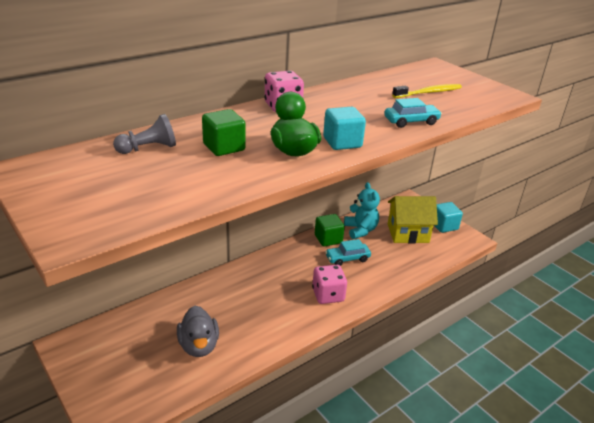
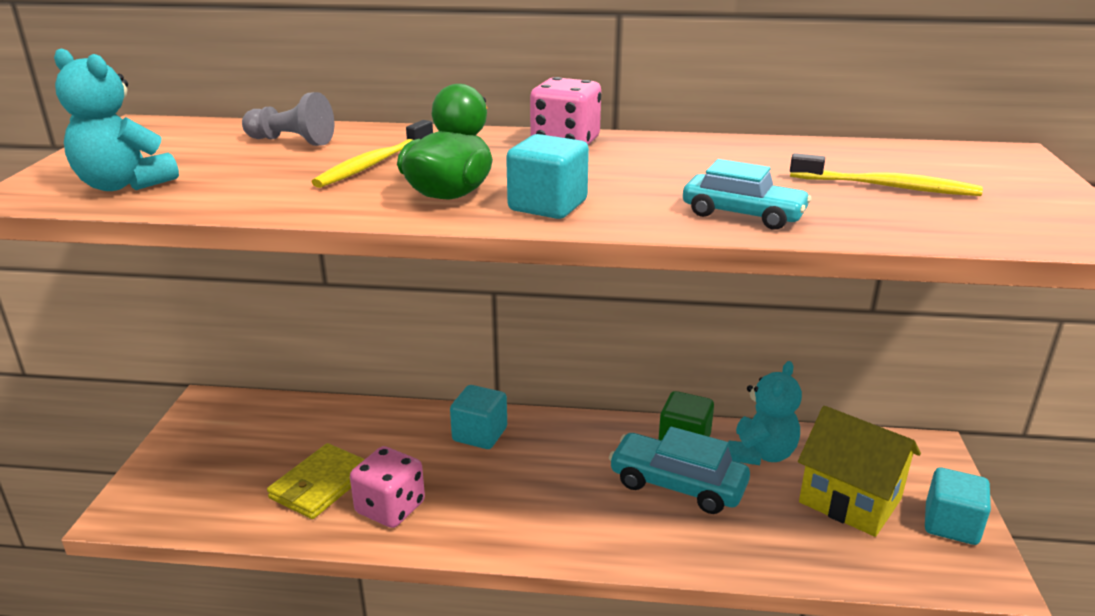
camera: 45 degrees right, 5 degrees down
(119, 209) = (124, 185): none -> turquoise teddy bear
(199, 346) = (320, 485): grey duck -> yellow wallet
(224, 147) = (374, 164): green cube -> yellow toothbrush
(241, 280) = (480, 434): none -> turquoise cube
(328, 295) = (572, 519): pink dice -> pink dice (390, 508)
(347, 258) = (677, 484): turquoise car -> turquoise car, size x1.51

